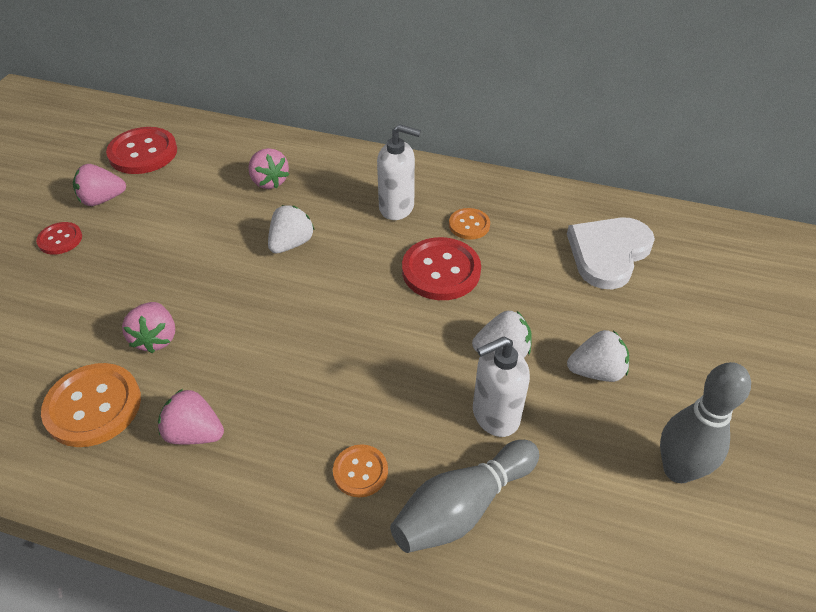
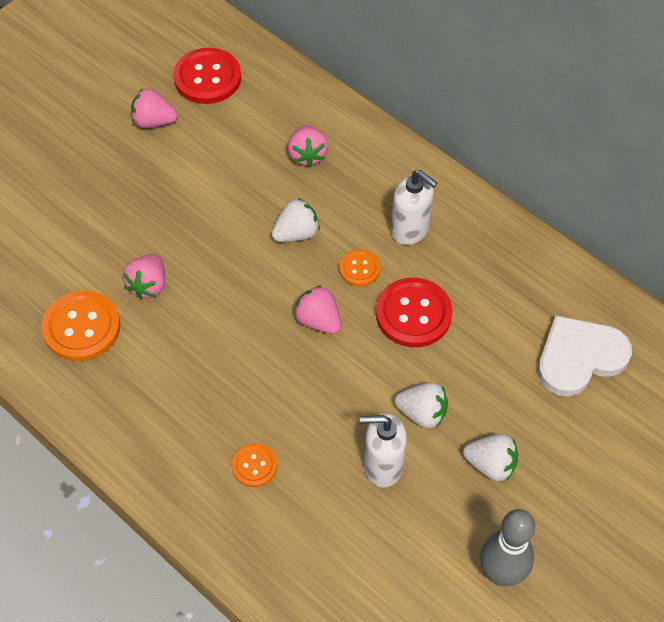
camera: 25 degrees right, 10 degrees up
(60, 239) = (105, 153): red button -> none
(194, 433) = (147, 382): pink strawberry -> pink strawberry (318, 320)
(462, 507) = (315, 526): grey bowling pin -> none
(469, 225) = (466, 275): orange button -> orange button (359, 269)

